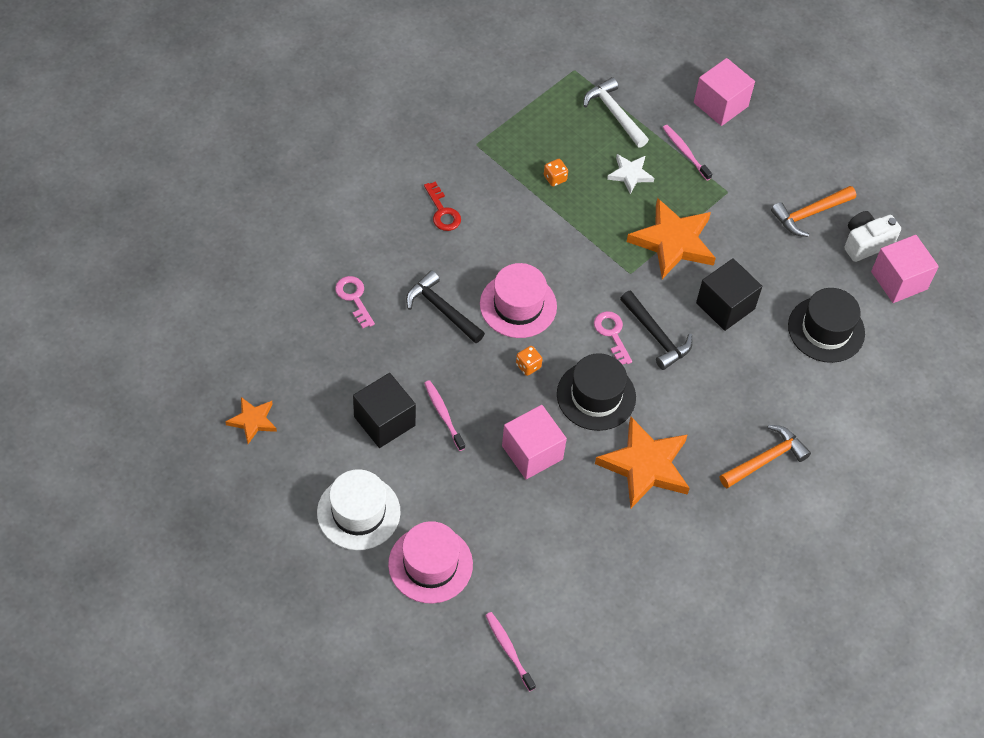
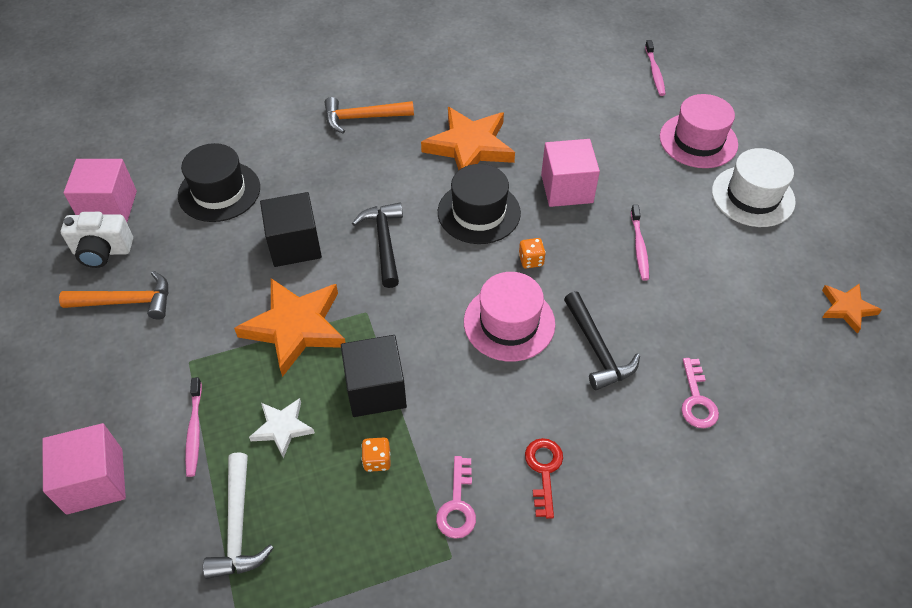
camera: 150 degrees left, 5 degrees down
(384, 421) = (702, 261): black cube -> black cube (376, 389)
(612, 334) = (427, 259): pink key -> pink key (457, 505)

